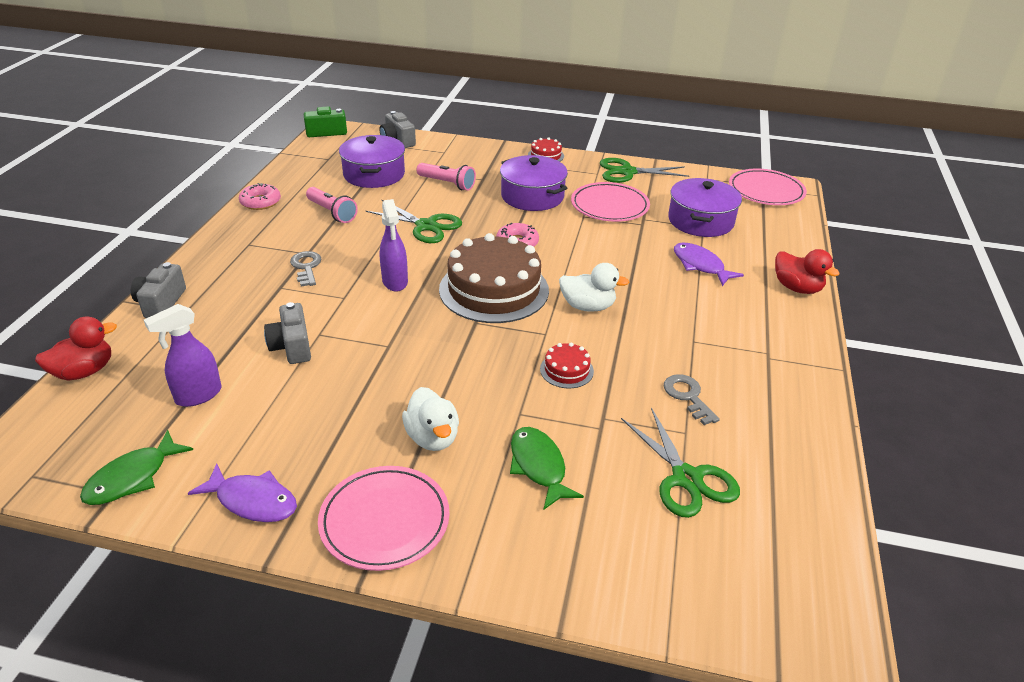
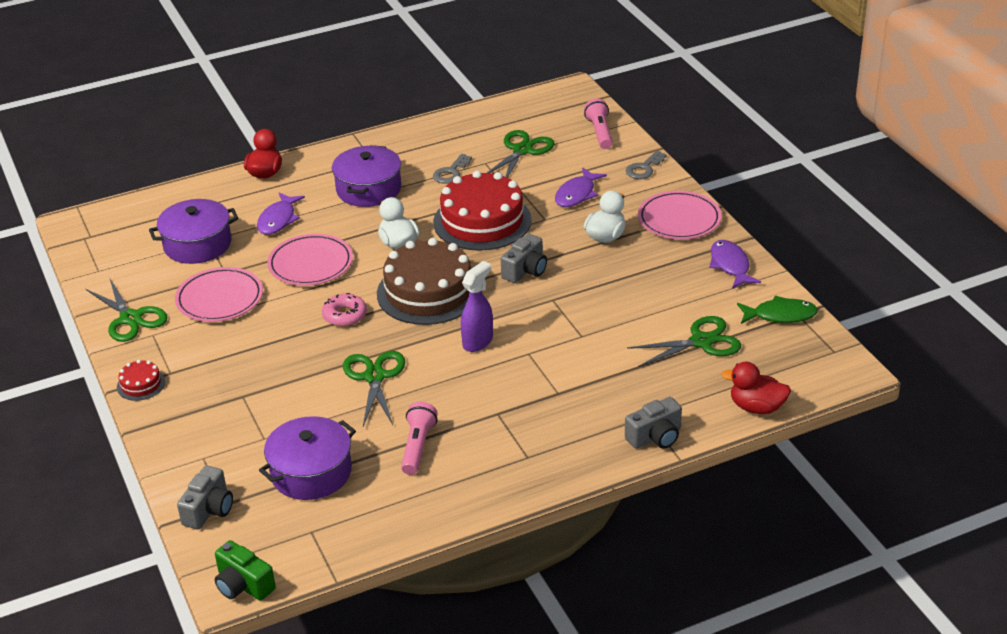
camera: 125 degrees left, 0 degrees up
(198, 395) = (701, 342): purple spray bottle -> green scissors
(260, 202) = (454, 507): pink donut -> none
(292, 346) = (609, 338): grey camera -> grey camera (525, 270)
(306, 267) = (516, 399): grey key -> grey key (644, 168)
(447, 184) = (278, 412): pink flashlight -> pink flashlight (600, 132)
(532, 196) = (247, 348): purple pot -> purple pot (368, 189)
(538, 466) = (577, 194): green fish -> purple fish
(566, 370) = (482, 221): red cake -> red cake, size x2.31
(766, 191) = (96, 232): pink plate -> pink plate (310, 264)

